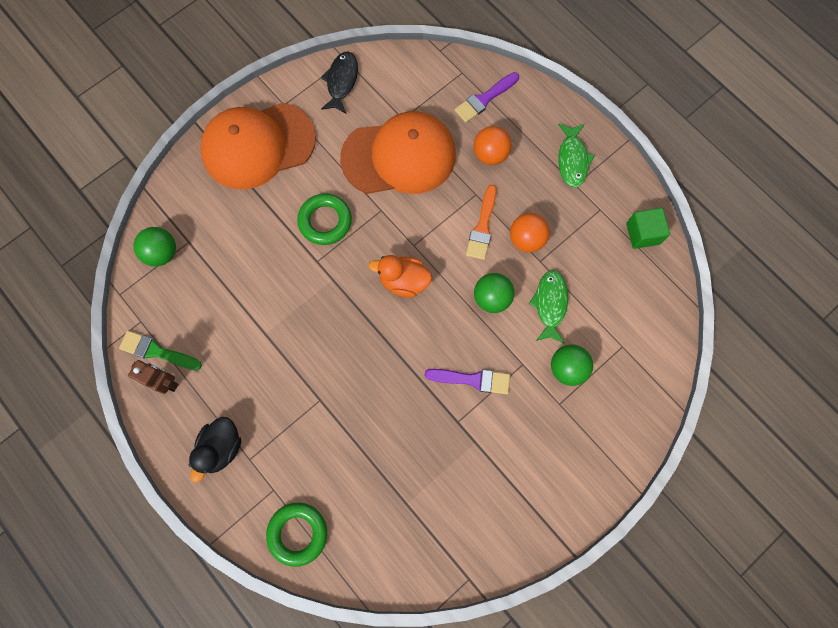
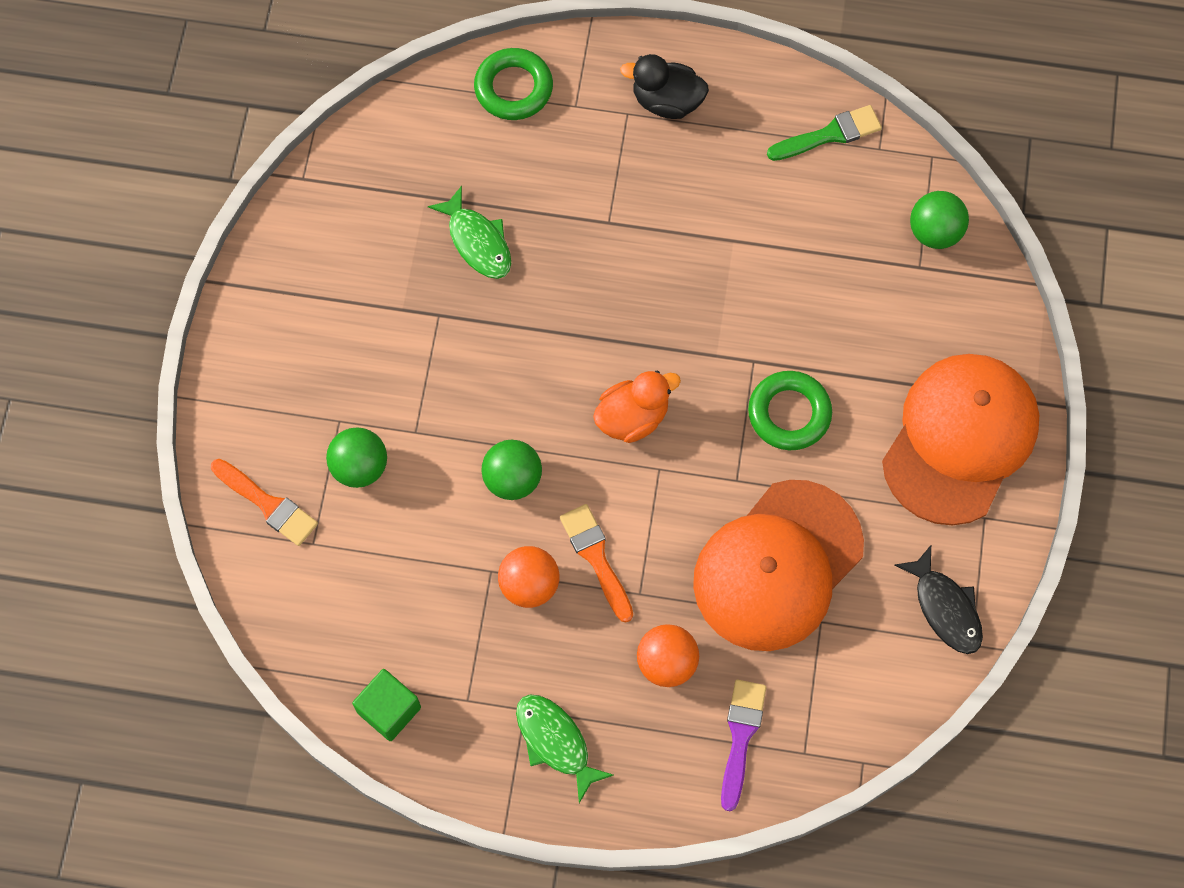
camera: 140 degrees right, 5 degrees down
(167, 382) = (787, 115): brown robot -> none
(221, 448) = (666, 101): black duck -> black duck turned 60 degrees counterclockwise
(472, 380) = (459, 371): purple brush -> none
(550, 304) = (437, 526): green fish -> green fish (477, 241)
(632, 387) = (268, 504): none -> orange brush

